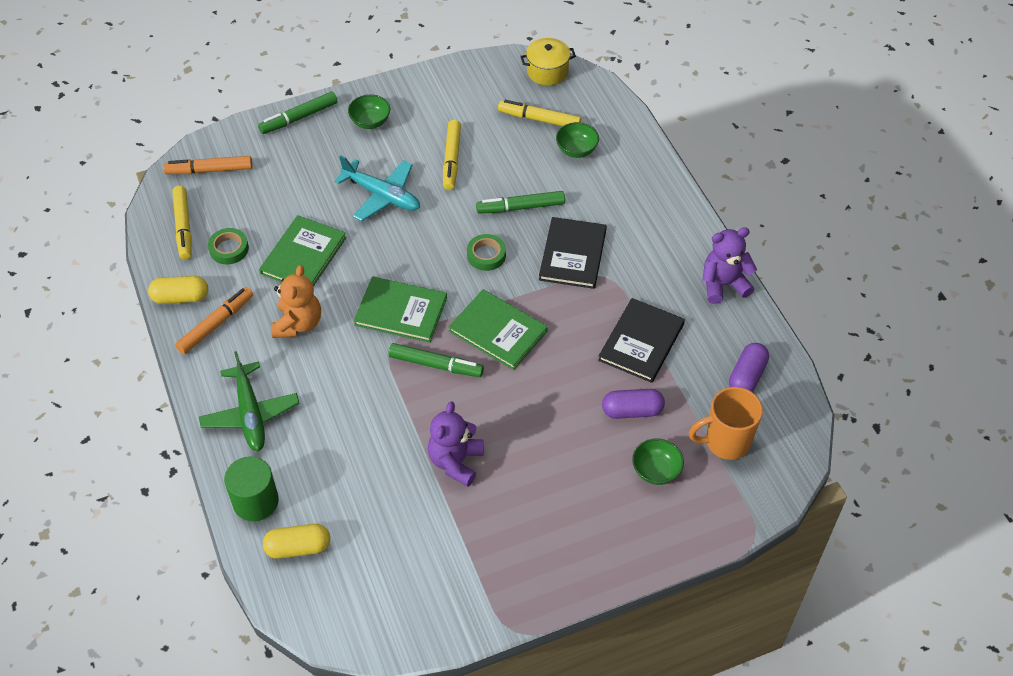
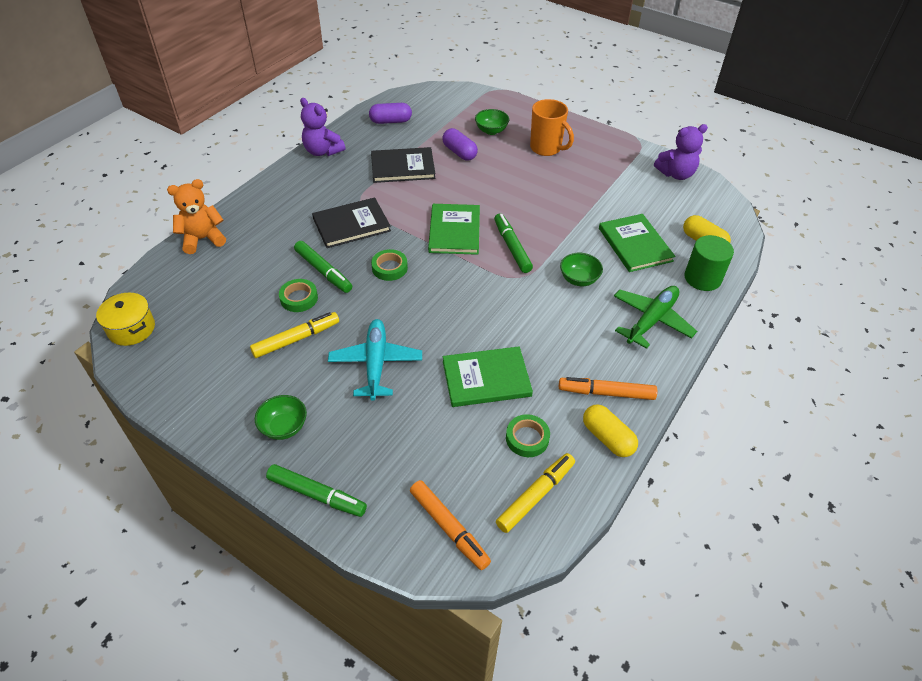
camera: 125 degrees left, 5 degrees down
(298, 324) = (553, 340): orange teddy bear -> orange teddy bear (203, 239)
(401, 311) = (485, 288): green book -> green book (635, 244)
(456, 462) = (571, 205): purple teddy bear -> purple teddy bear (676, 174)
(499, 178) = (299, 298): none -> green tape
(540, 119) = (205, 305): yellow marker -> none
(576, 150) = (232, 267): green bowl -> green bowl (579, 279)
(725, 442) = (446, 114): orange mug -> orange mug (546, 148)

